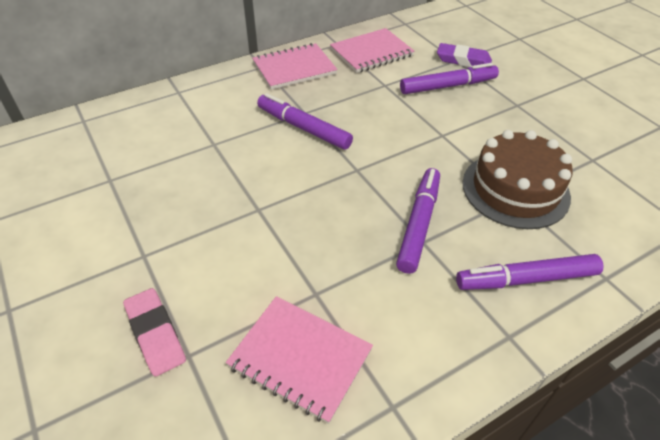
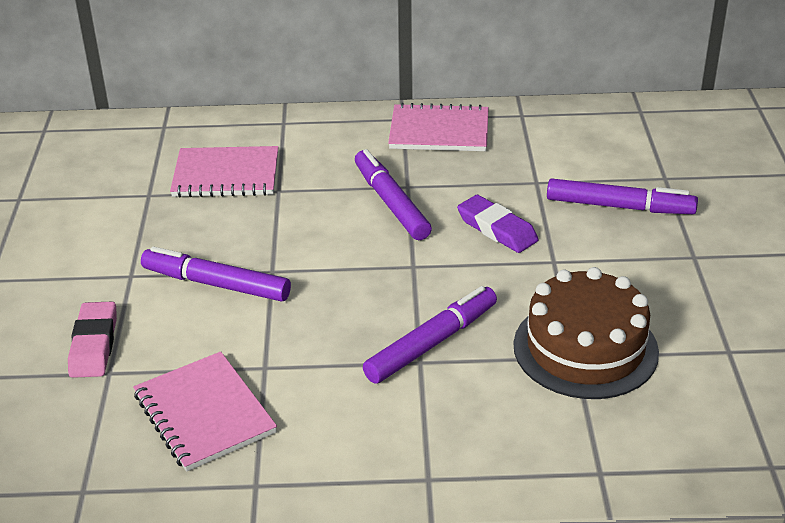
camera: 30 degrees right, 10 degrees down
(371, 53) = (556, 138): pink notebook -> pink notebook (226, 175)
(463, 60) = (675, 180): purple eraser -> purple eraser (497, 229)
(526, 279) = (501, 438): purple marker -> purple marker (216, 284)

